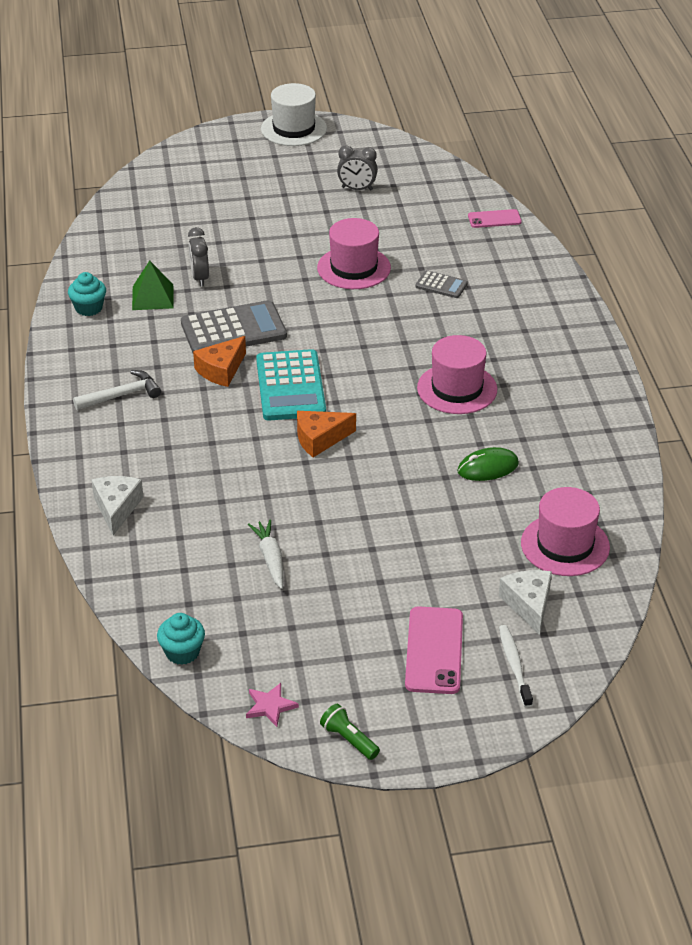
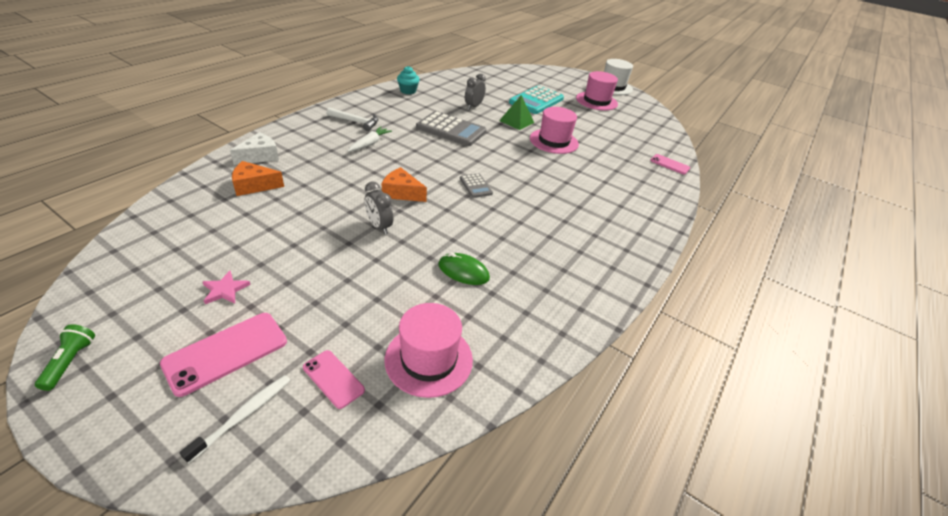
camera: 40 degrees right, 0 degrees up
(153, 297) = (440, 101): green pyramid -> green pyramid (516, 121)
(182, 652) = (135, 234): turquoise cupcake -> none
(221, 370) = (415, 139): orange cheese -> orange cheese (254, 186)
(270, 559) = (266, 225): white carrot -> white carrot (369, 144)
(270, 706) = (94, 299): pink star -> pink star (225, 290)
(290, 386) = (432, 164): turquoise calculator -> turquoise calculator (536, 101)
(357, 189) = (608, 117): grey clock -> grey clock (379, 227)
(441, 285) = (590, 172): grey calculator -> grey calculator (475, 186)
(457, 389) = (517, 220): pink hat -> pink hat (596, 101)
(528, 605) = (333, 378): white cheese -> pink phone

